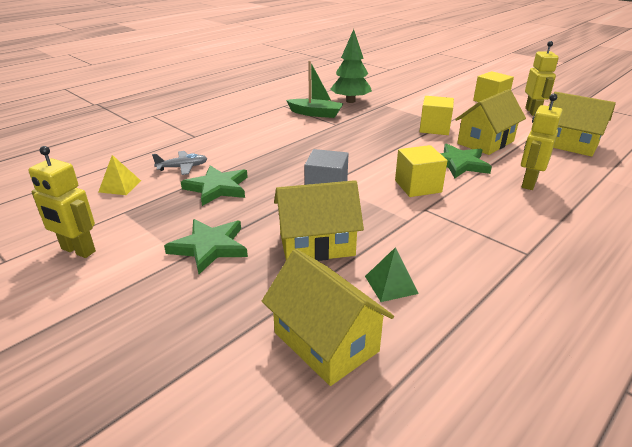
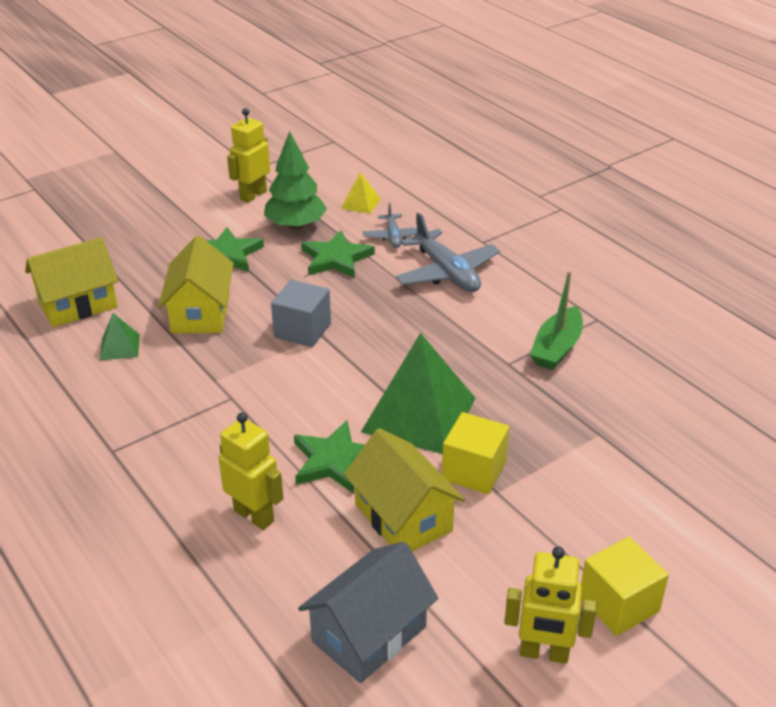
camera: 100 degrees right, 5 degrees up
(237, 145) = (447, 273): none -> grey plane
(350, 101) = (618, 394): green tree -> green tree (296, 225)
(398, 144) = (419, 414): none -> green pyramid
(418, 186) = (285, 404): yellow cube -> none
(569, 144) = (369, 634): yellow house -> grey house

